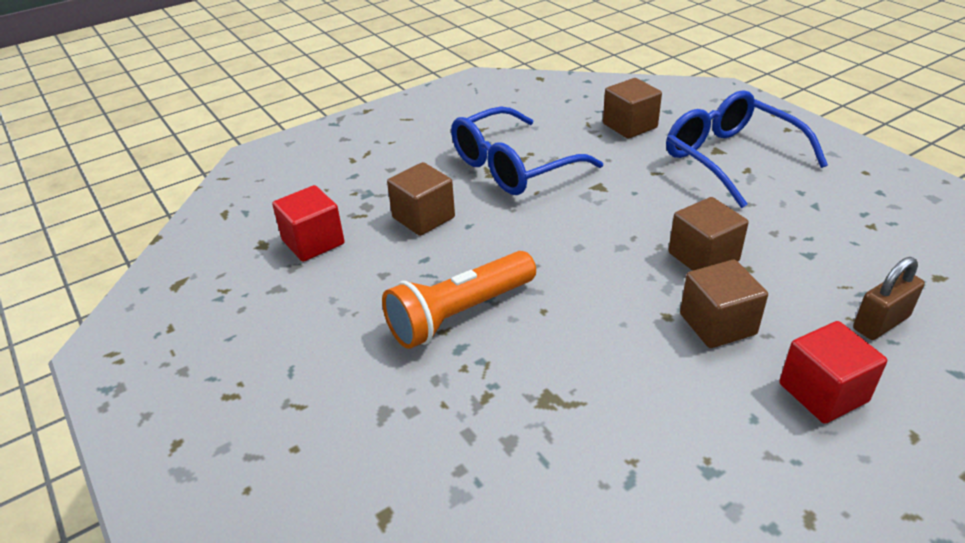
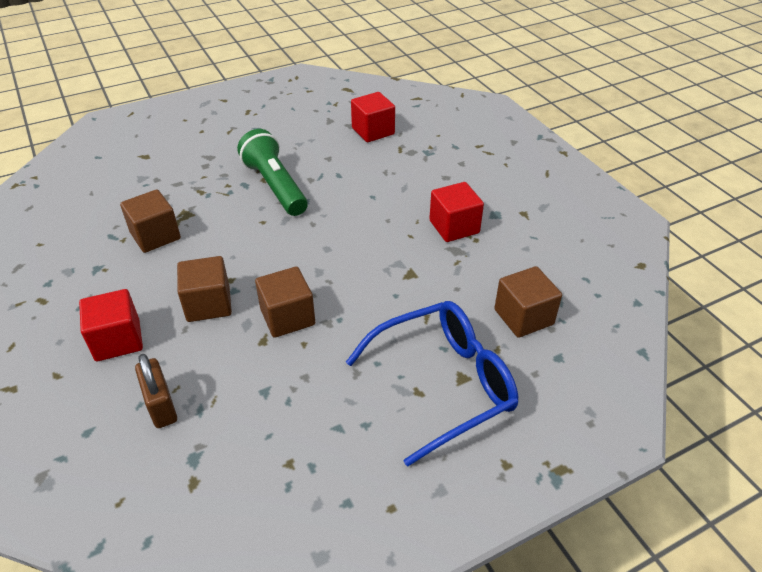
camera: 95 degrees right, 5 degrees up
(423, 218) = (388, 176): brown cube -> brown cube (155, 236)
(459, 314) = (275, 186): orange flashlight -> green flashlight
(513, 166) = (454, 227): blue glasses -> red cube

